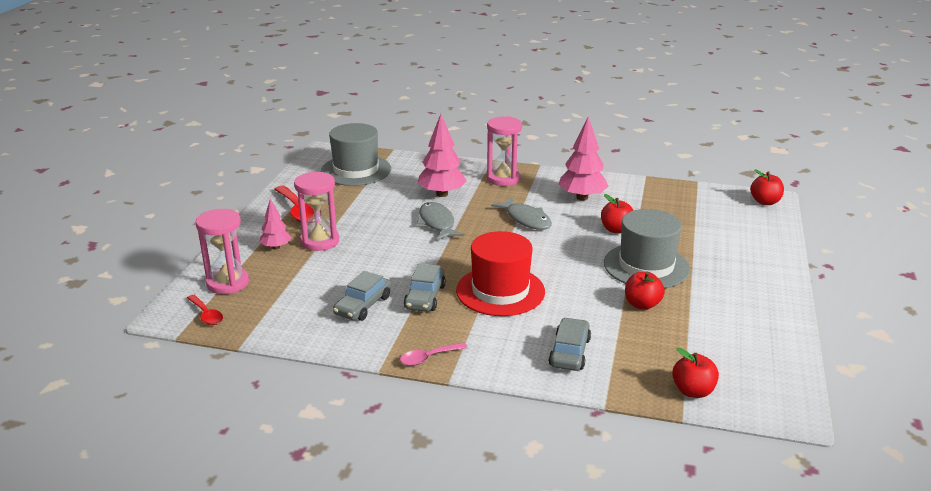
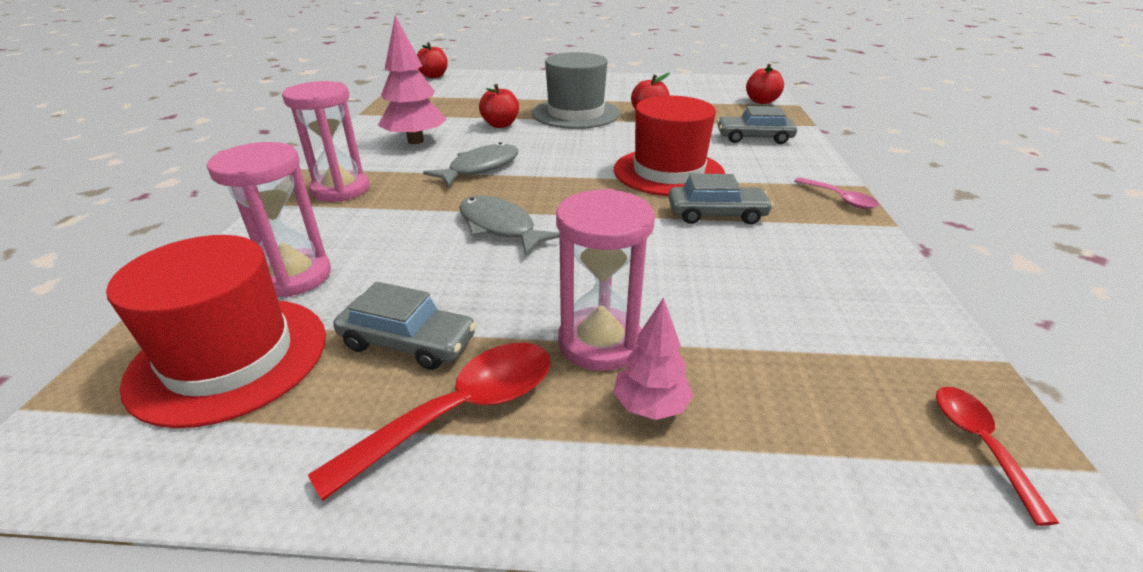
camera: 100 degrees left, 5 degrees up
(206, 315) = (979, 444): red spoon -> red spoon turned 45 degrees counterclockwise
(228, 283) = (844, 448): pink hourglass -> pink hourglass (293, 277)
(356, 170) = (229, 358): grey hat -> red hat
(363, 305) = (776, 257): grey car -> grey car (408, 342)
(437, 223) = (500, 227): grey fish -> grey fish turned 75 degrees clockwise
(442, 194) = (389, 234): pink tree -> none

